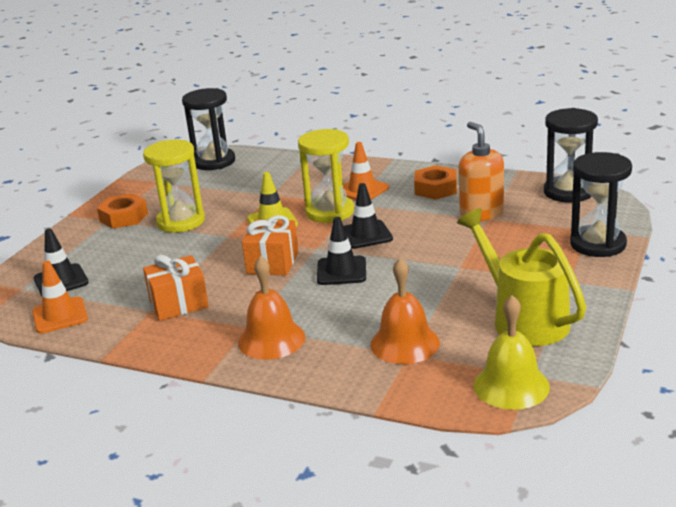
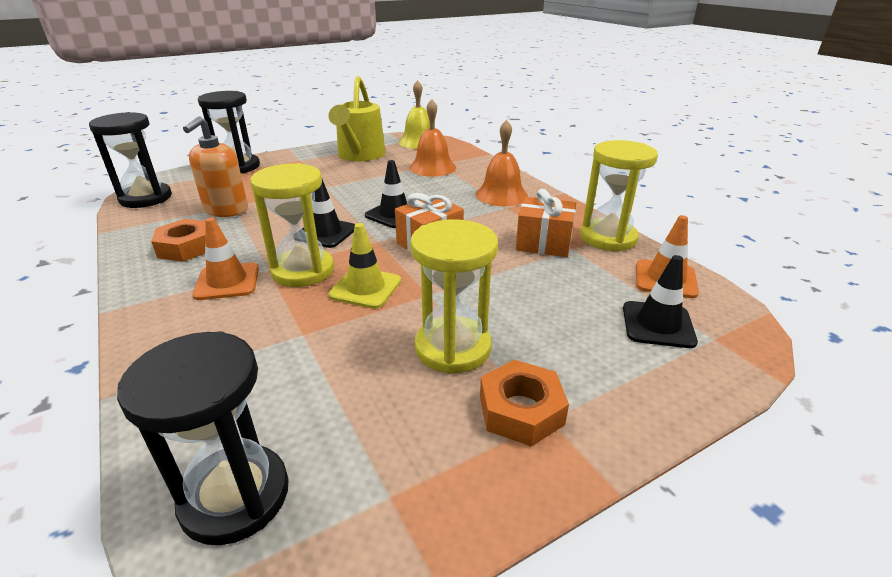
camera: 145 degrees left, 5 degrees up
(123, 335) = (608, 238): none -> yellow hourglass

